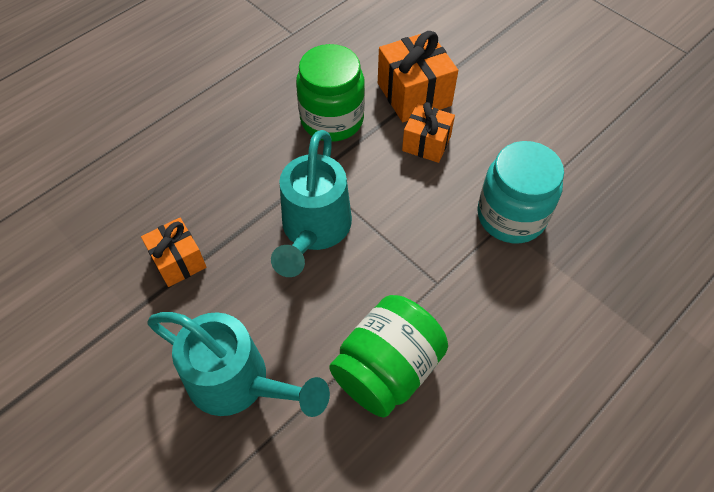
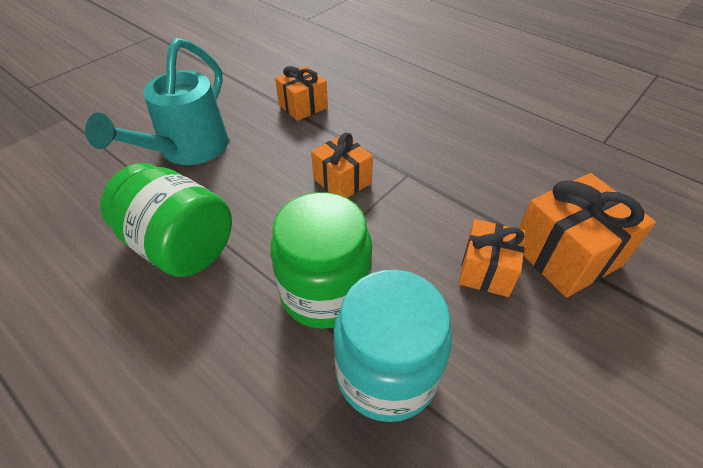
camera: 85 degrees right, 10 degrees down
(314, 230) = (342, 181): turquoise watering can -> orange gift
(332, 119) = (491, 182): green jar -> green jar (325, 292)

